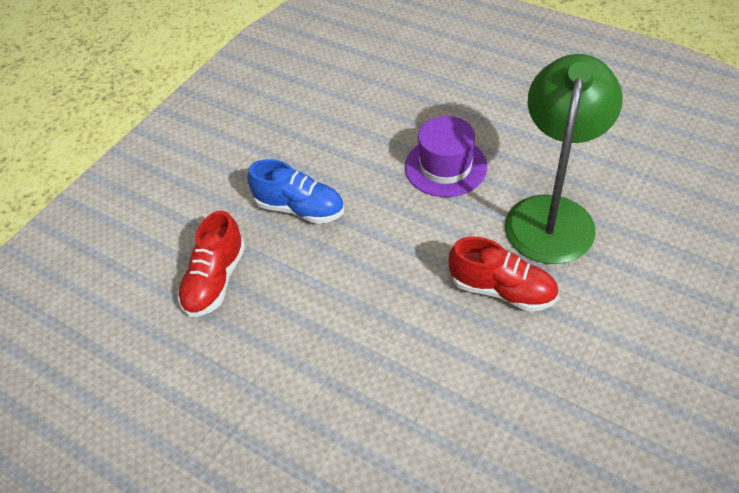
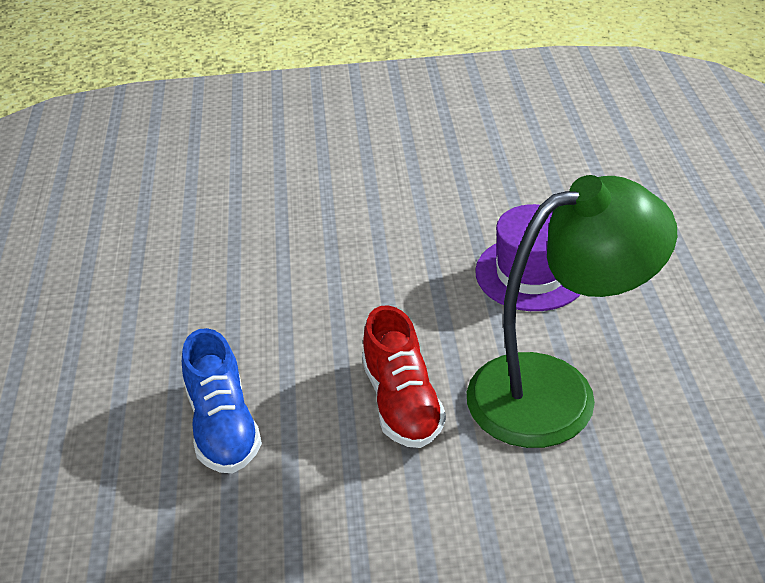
camera: 50 degrees right, 10 degrees down
(215, 280) = (230, 205): red shoe -> none
(300, 208) = (364, 207): blue shoe -> blue shoe (223, 426)

